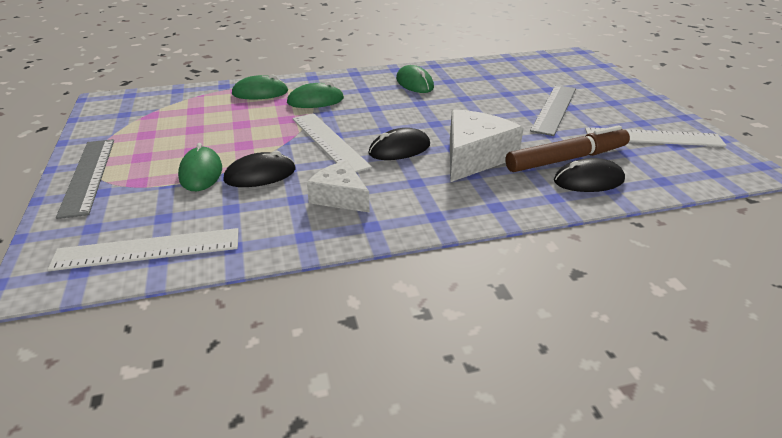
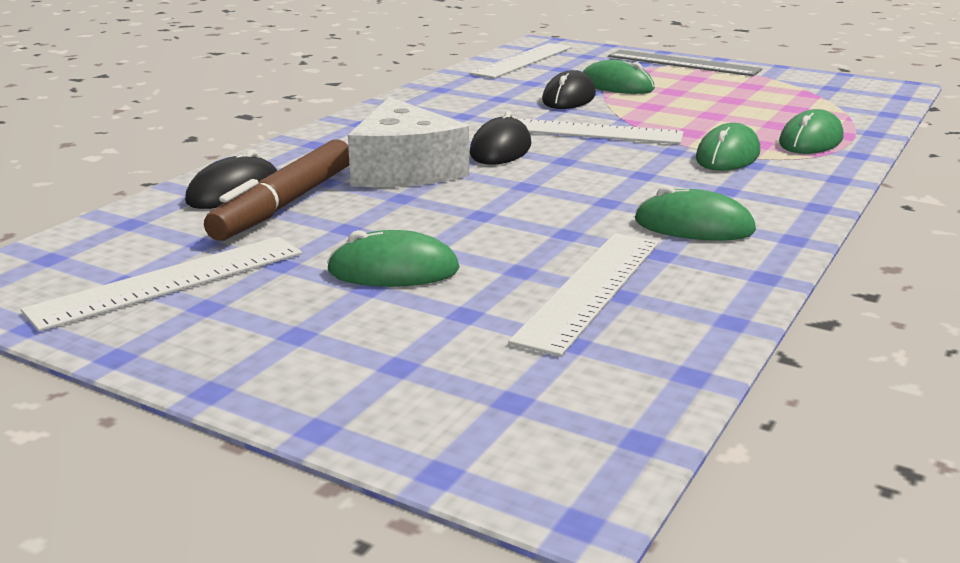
camera: 135 degrees right, 10 degrees down
(340, 197) = (467, 108): white cheese -> none
(495, 80) = (591, 289): none -> white ruler
(554, 109) = (393, 270): grey ruler -> green mouse

